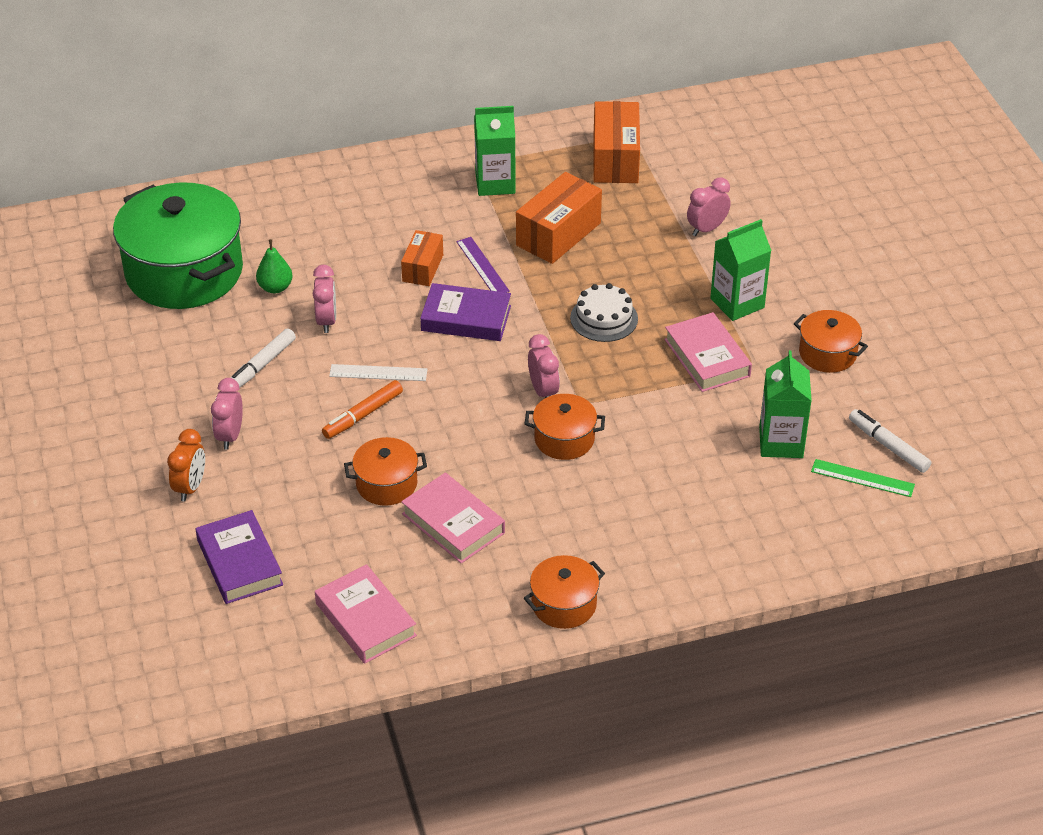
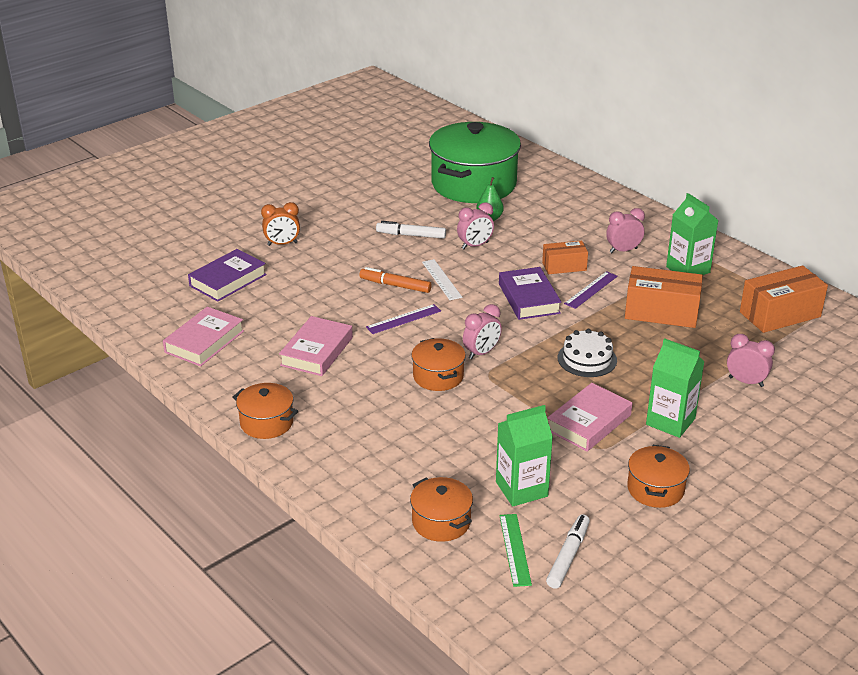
camera: 65 degrees right, 10 degrees down
(230, 436) = (338, 243): pink clock -> pink clock (623, 250)
(386, 484) = (336, 313): orange pot -> orange pot (441, 522)
(437, 430) = (403, 319): none -> purple ruler

